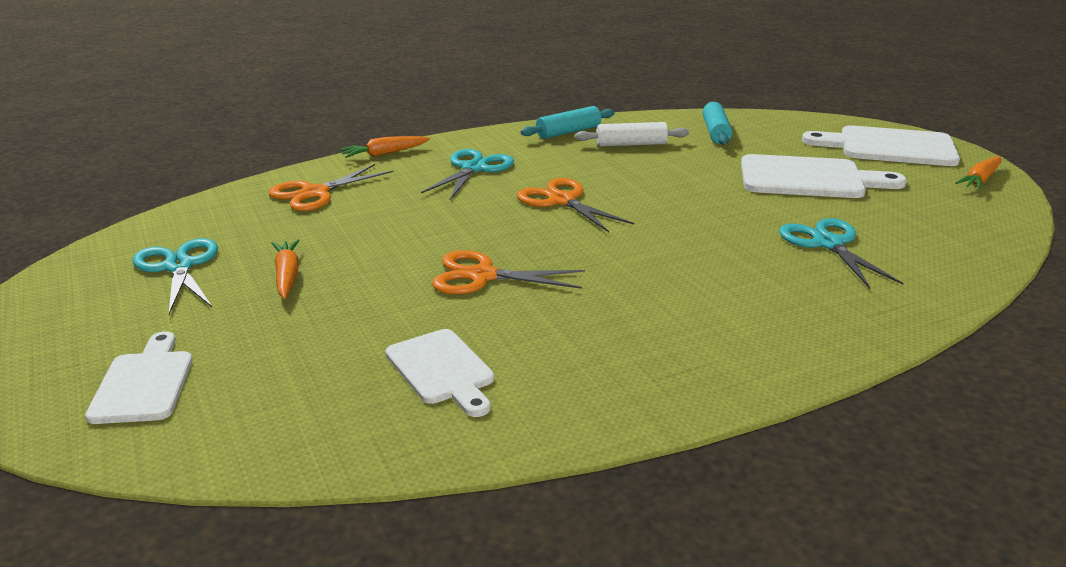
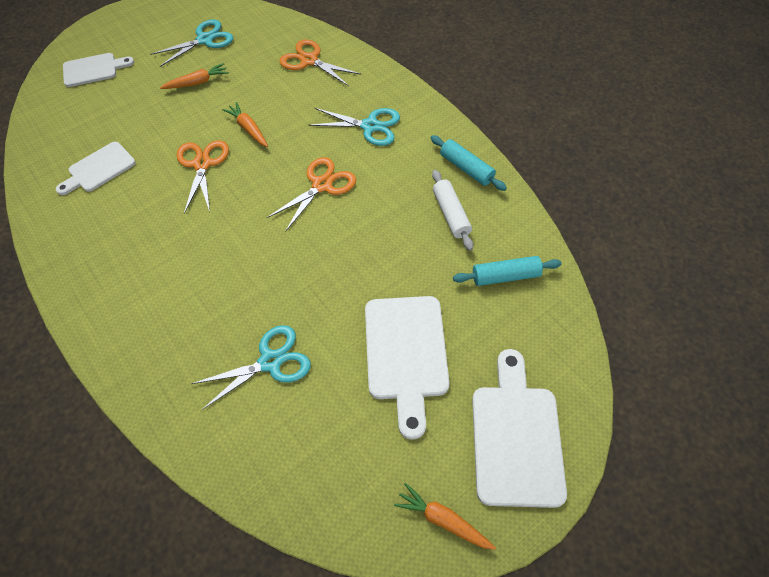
camera: 80 degrees right, 30 degrees up
(384, 154) = (385, 74): orange carrot -> orange carrot (248, 129)

